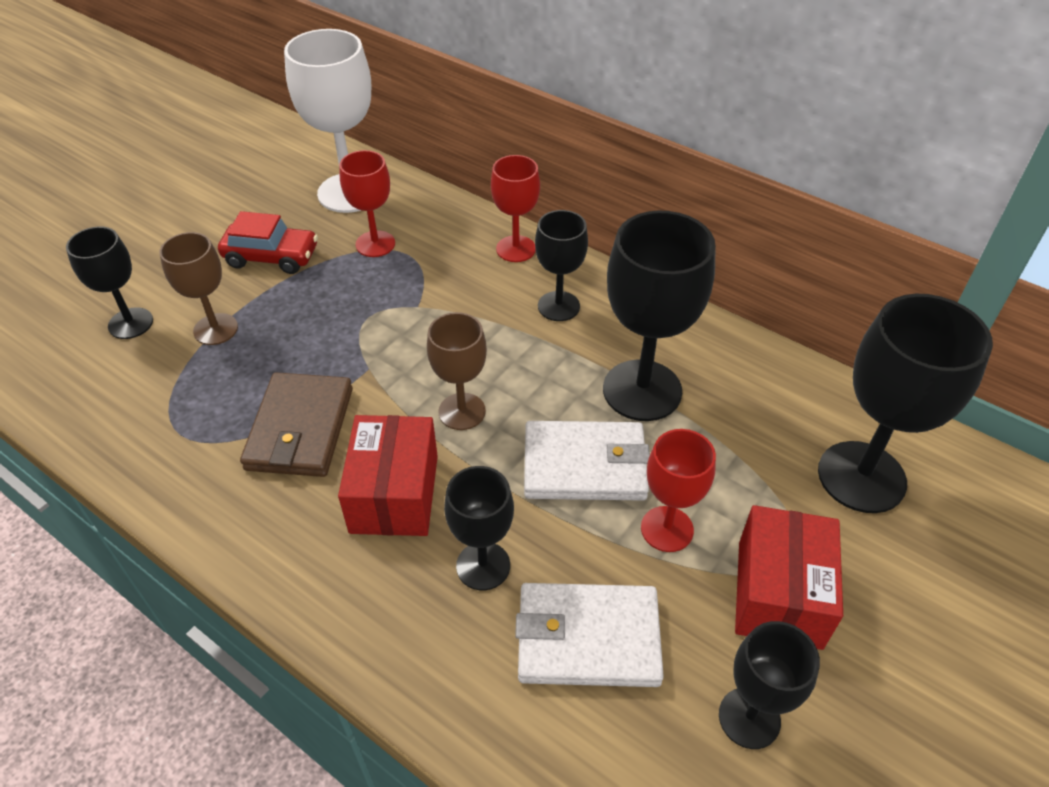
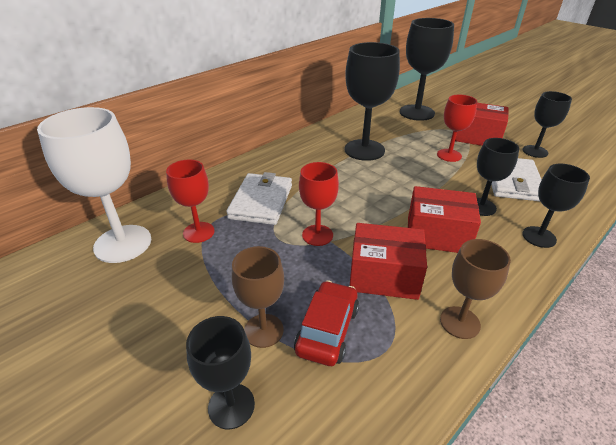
camera: 80 degrees left, 10 degrees down
(271, 257) = (181, 293): red car -> red car (327, 330)
(300, 429) = (384, 276): brown wallet -> red box
(462, 411) = (373, 205): brown goblet -> brown goblet (460, 322)
(516, 249) = (237, 174): red goblet -> red goblet (317, 235)
(558, 306) = (295, 165): black goblet -> black goblet (539, 237)
(585, 465) = (413, 171): white wallet -> white wallet (261, 201)

